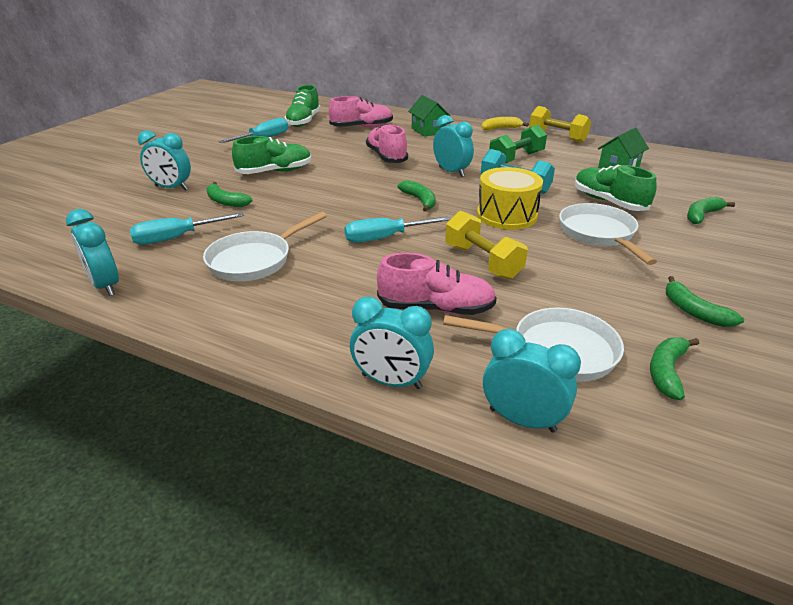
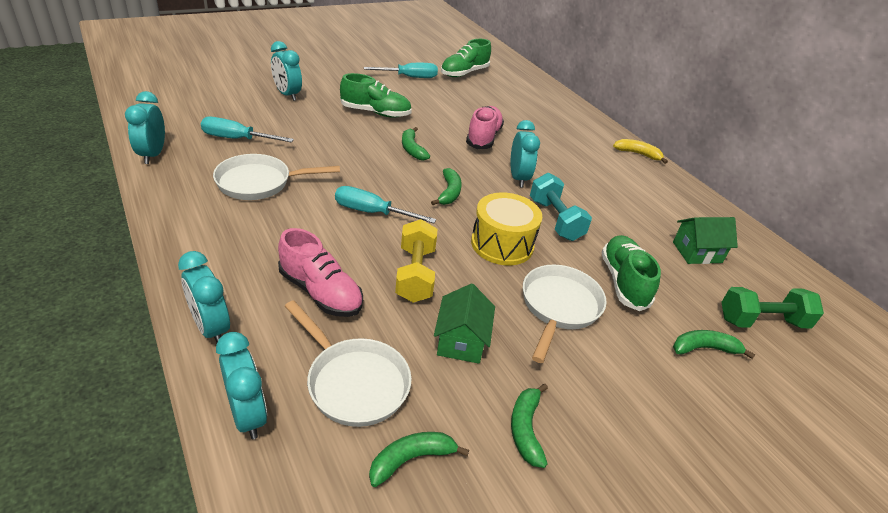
camera: 30 degrees right, 5 degrees up
(226, 201) = (306, 123): green banana -> green banana (412, 149)
(362, 127) = (505, 99): pink shoe -> none
(428, 130) = (561, 127): green house -> green house (461, 341)
(516, 158) = (602, 193): green dumbbell -> green dumbbell (762, 321)
(557, 137) = (684, 189): yellow dumbbell -> none

